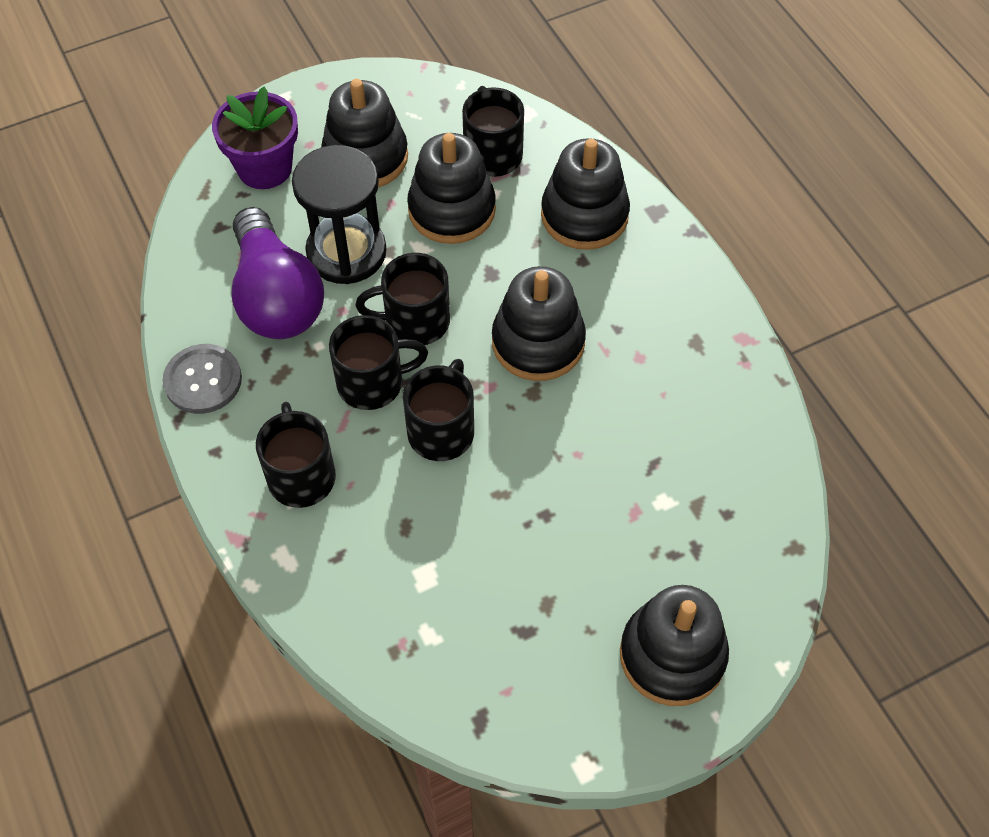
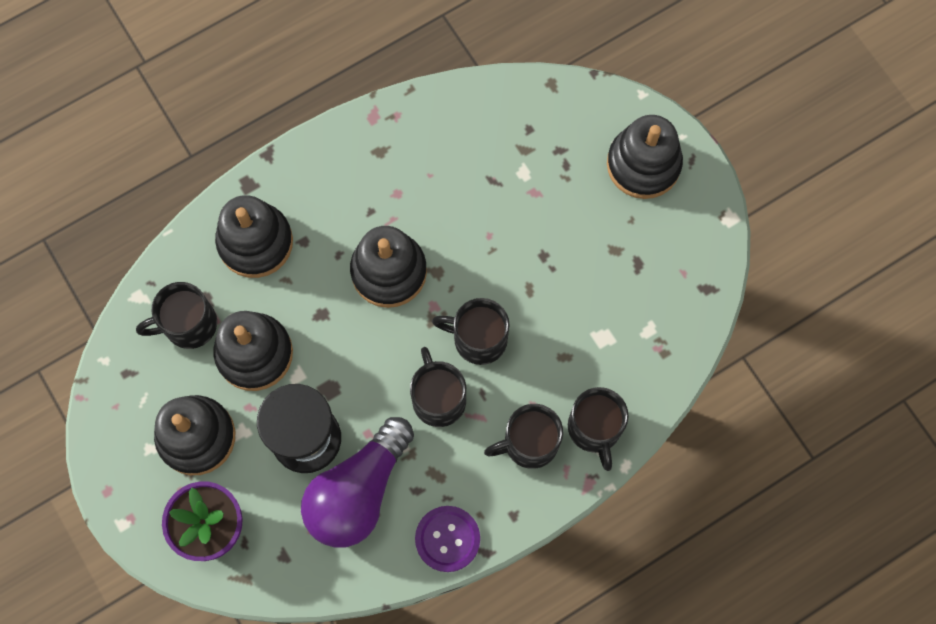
camera: 95 degrees left, 15 degrees up
(203, 380) = (447, 539): grey button -> purple button
(276, 297) = (358, 492): purple light bulb -> purple light bulb turned 150 degrees clockwise
(415, 321) = (375, 371): black mug -> black mug (595, 428)

